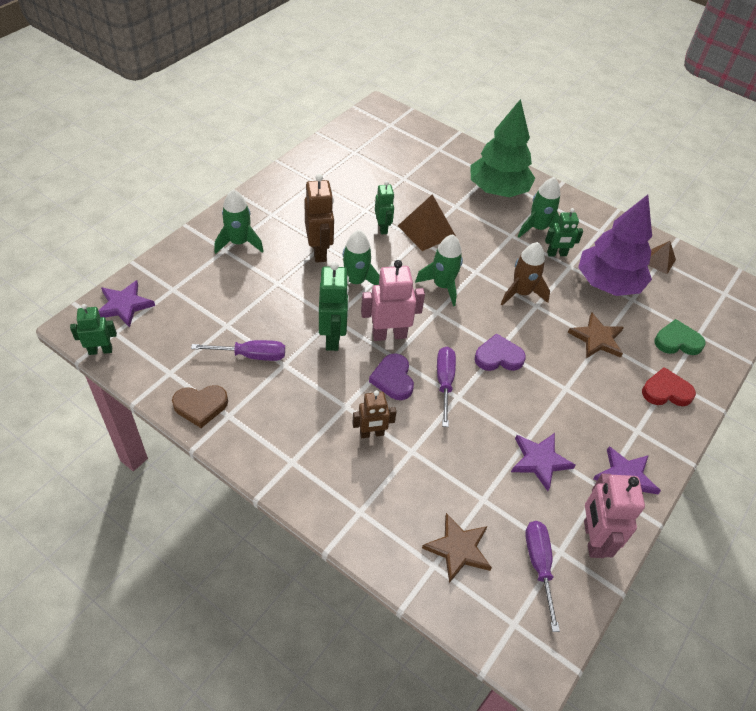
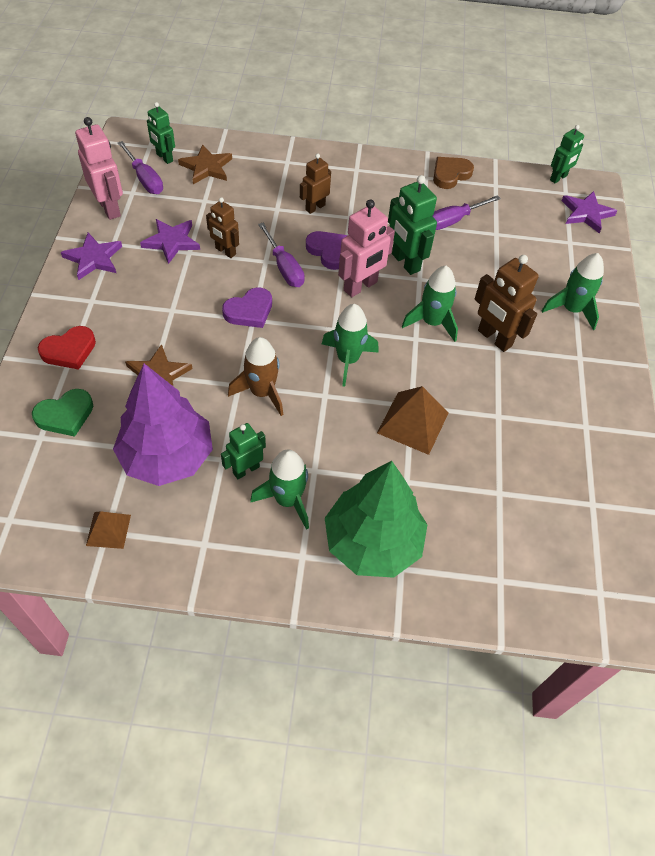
camera: 150 degrees right, 5 degrees up
(382, 228) = (460, 401): green robot -> green robot (164, 157)
(491, 425) = (225, 251): none -> brown robot

